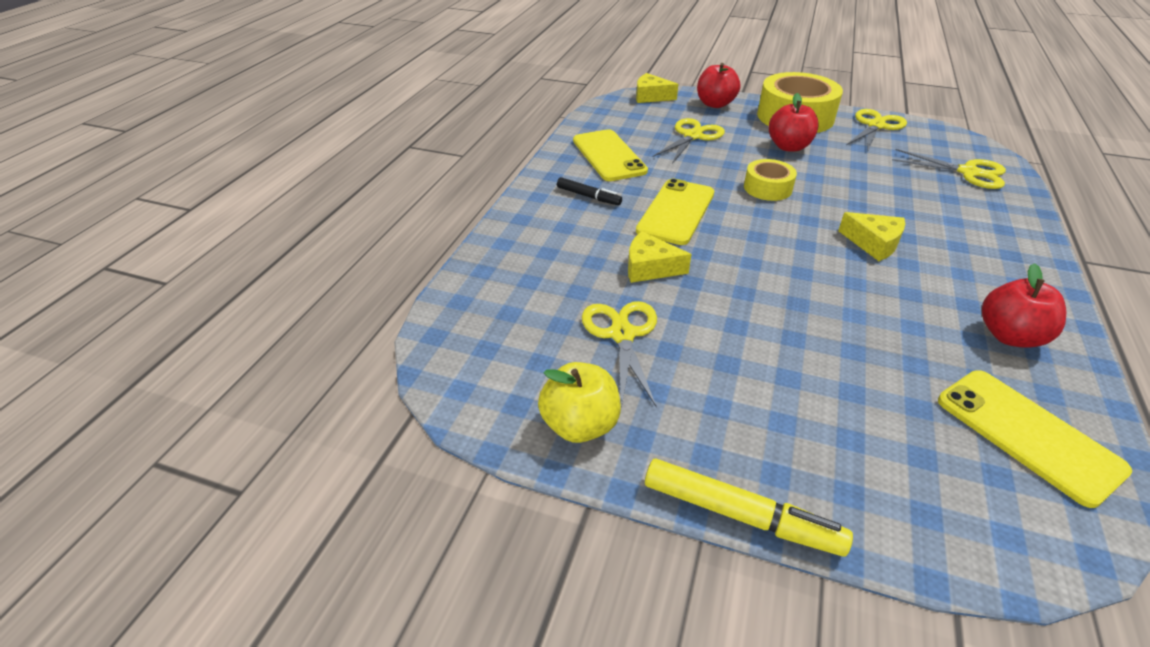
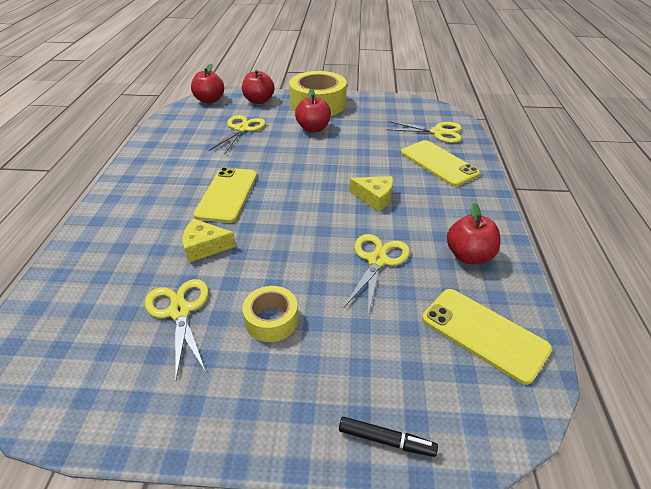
camera: 15 degrees left, 0 degrees up
(580, 425) = (140, 405): yellow apple -> none
(588, 196) = (156, 192): black marker -> black marker (385, 440)
(609, 156) = (174, 154): yellow phone -> yellow phone (439, 163)
(651, 96) = (209, 100): yellow cheese -> red apple
(739, 514) = (273, 457): yellow marker -> none
(767, 188) = (297, 164): yellow tape -> yellow tape (271, 320)
(875, 126) = (375, 104): yellow scissors -> yellow scissors (377, 260)

